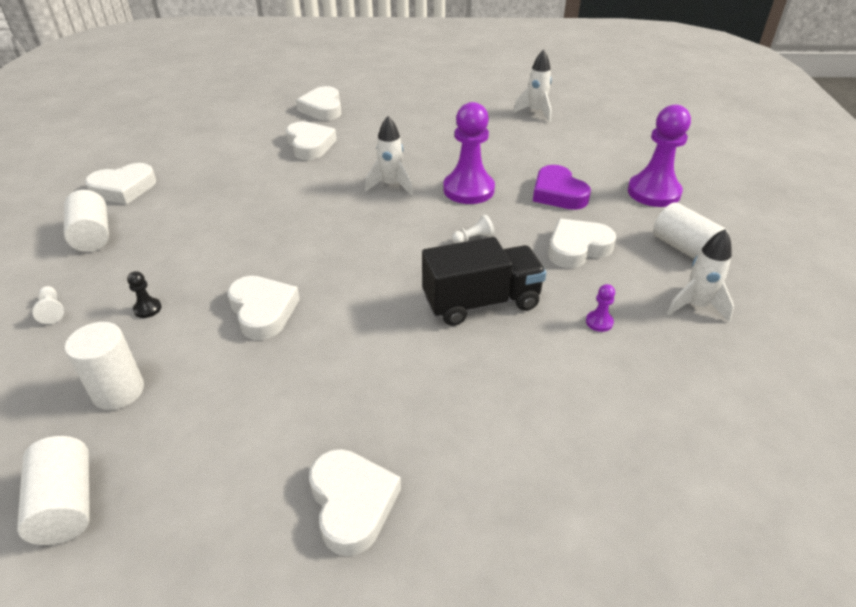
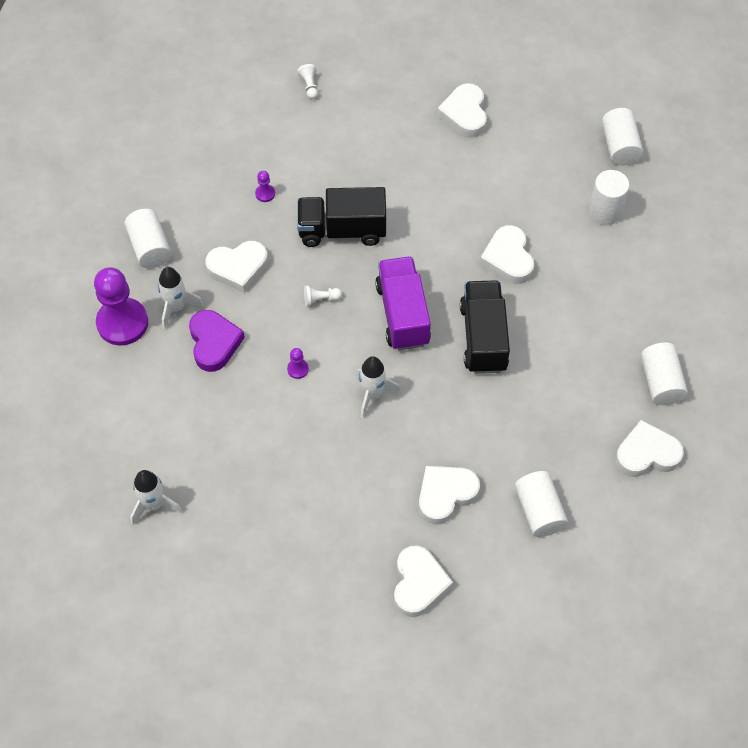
camera: 165 degrees left, 20 degrees up
(52, 311) = (670, 295): white pawn -> white pawn (309, 86)
(147, 309) = (596, 280): black pawn -> none
(229, 148) = (539, 511): none -> white cylinder
(287, 238) = (483, 337): none -> black truck
(310, 145) = (445, 495): white heart -> white heart turned 60 degrees clockwise
(380, 242) = (402, 314): none -> purple truck
(468, 190) = (298, 369): purple pawn -> purple pawn, size x0.41
(696, 306) = (186, 191): white rocket -> white rocket (176, 307)

